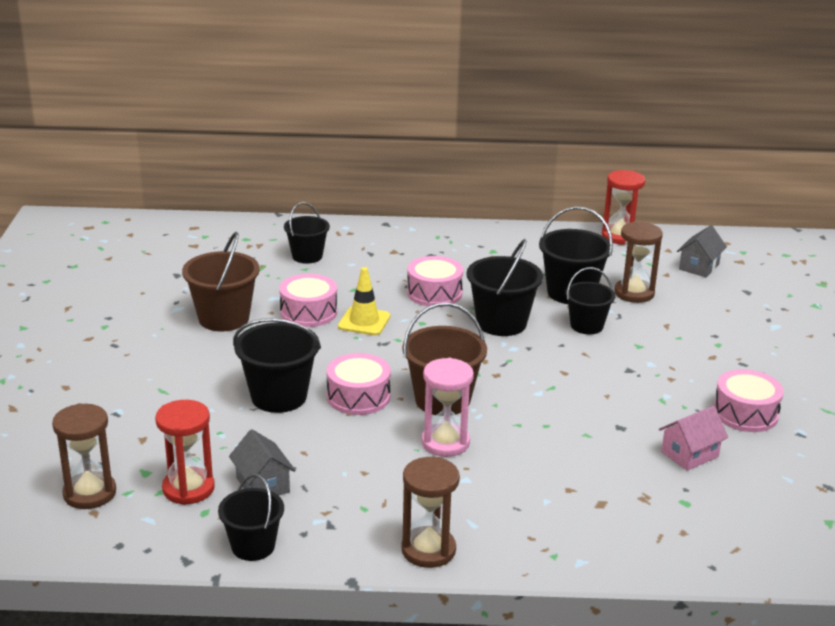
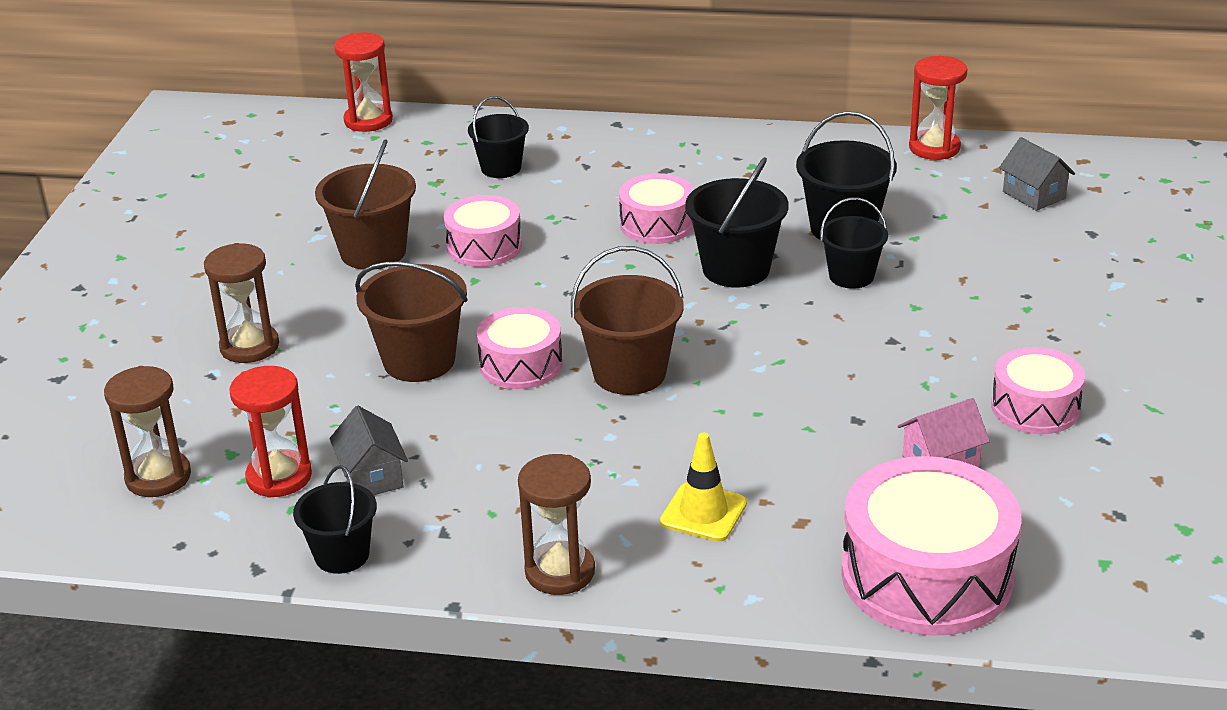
camera: 10 degrees right, 5 degrees up
(197, 224) = (368, 121): none -> red hourglass
(279, 397) = (419, 361): black bucket -> brown bucket
(364, 321) = (553, 262): yellow traffic cone -> yellow traffic cone (703, 513)
(445, 442) = (618, 431): pink hourglass -> none
(634, 293) = (930, 231): brown hourglass -> brown hourglass (249, 346)
(699, 267) = (1034, 195): grey house -> grey house turned 75 degrees counterclockwise
(704, 538) = (926, 576): none -> pink drum

